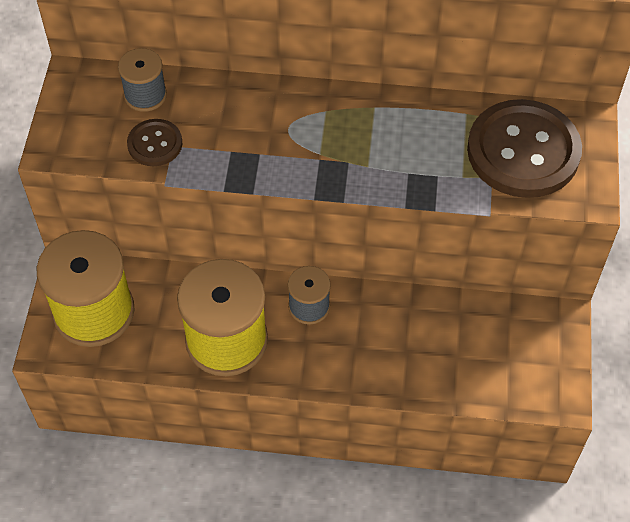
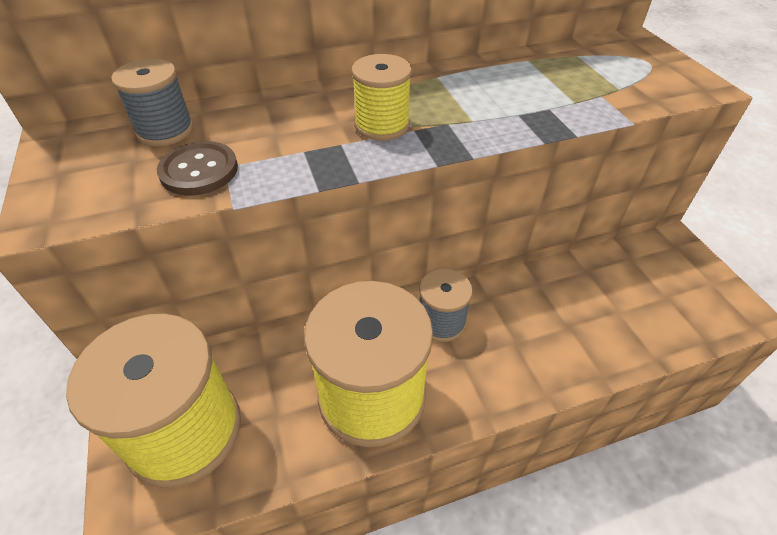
camera: 25 degrees left, 10 degrees down
(298, 146) = (382, 125): none -> yellow spool
(523, 151) = (607, 71): brown button -> none

